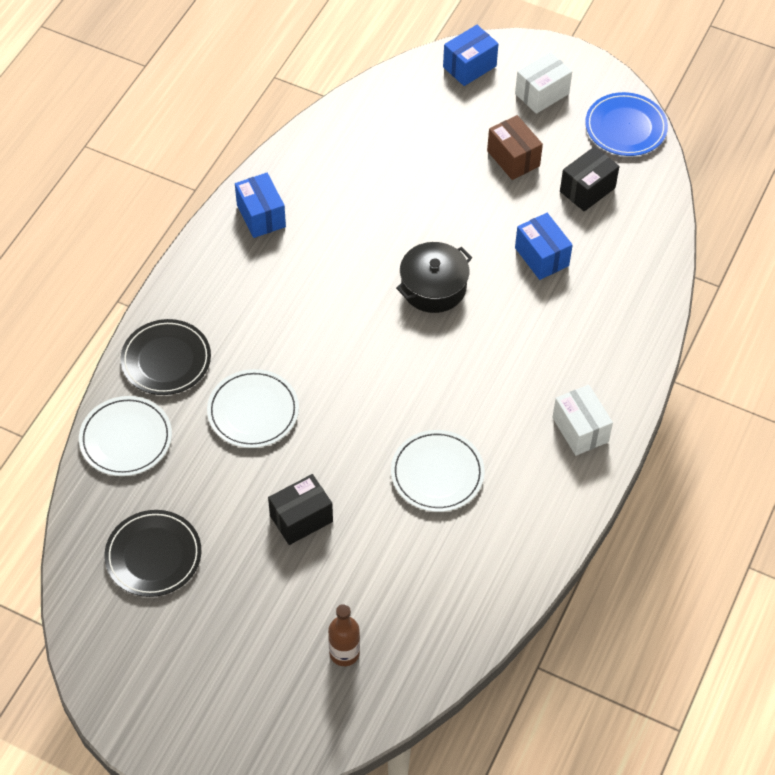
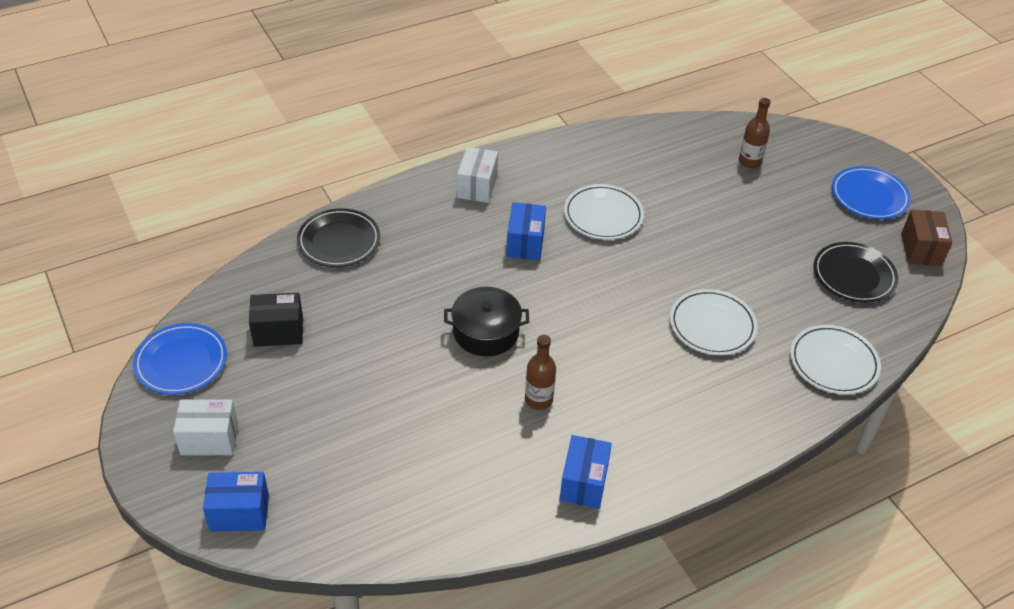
camera: 145 degrees left, 10 degrees down
(166, 360) = (762, 404): black plate -> black plate (339, 241)
(188, 686) = (869, 196): none -> blue plate
(301, 518) = (725, 241): black box -> none
(344, 257) = (538, 400): none -> brown bottle
(513, 158) = (306, 395): brown box -> brown box (921, 249)
(541, 257) = (376, 304): blue box -> blue box (525, 243)

